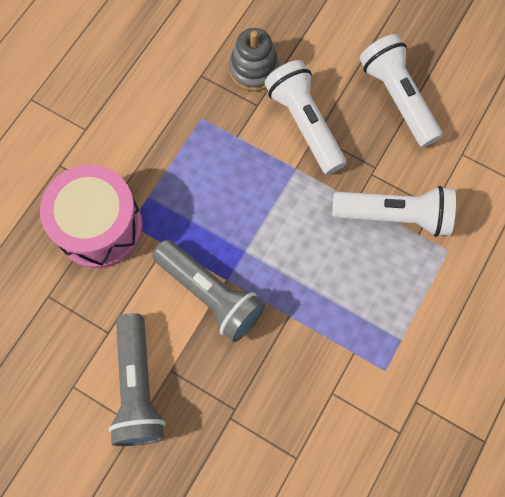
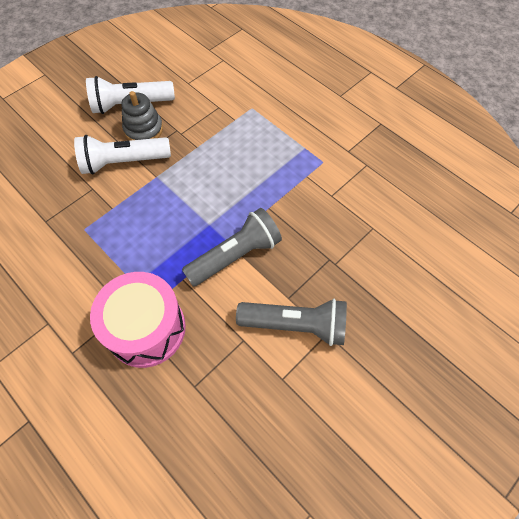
camera: 75 degrees left, 10 degrees down
(254, 69) = (60, 183): grey stacking toy -> grey stacking toy (143, 129)
(394, 215) = (216, 128): white flashlight -> none

